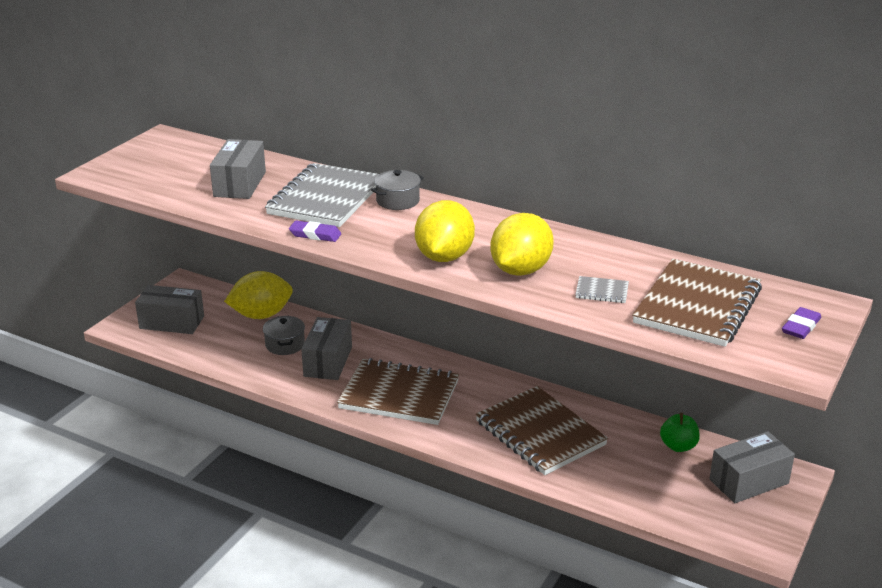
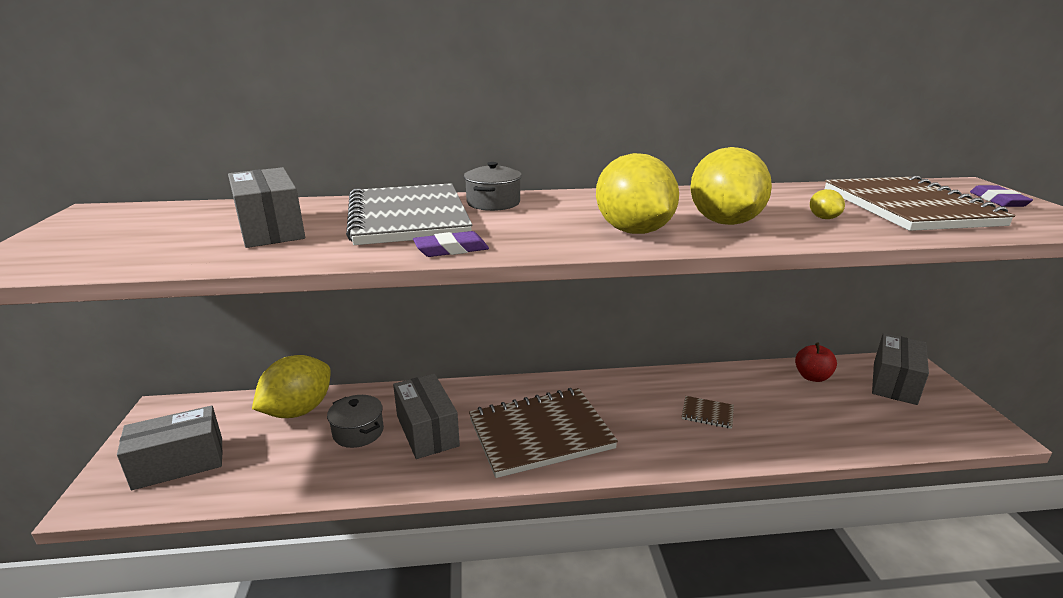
camera: 35 degrees left, 5 degrees down
(540, 433) = (707, 413): brown notebook -> brown notebook, size x0.41
(602, 291) = (823, 218): grey notebook -> yellow lemon
(678, 446) = (812, 377): green apple -> red apple

